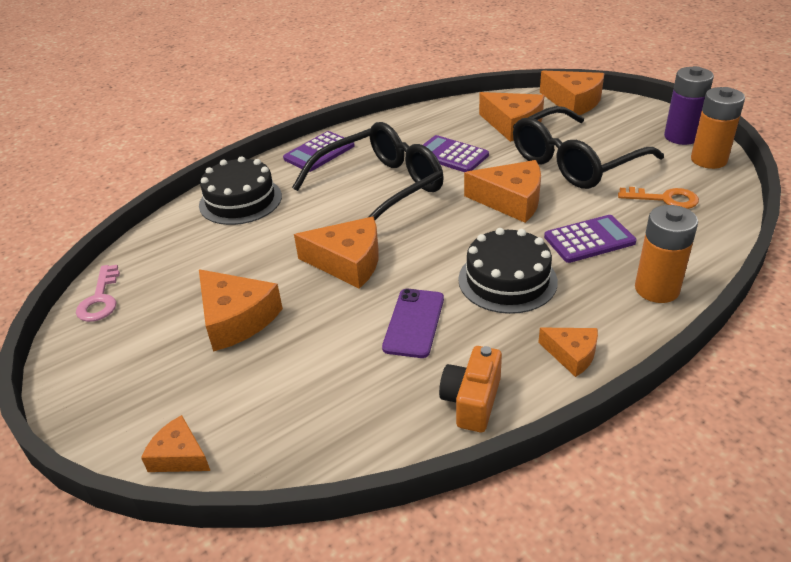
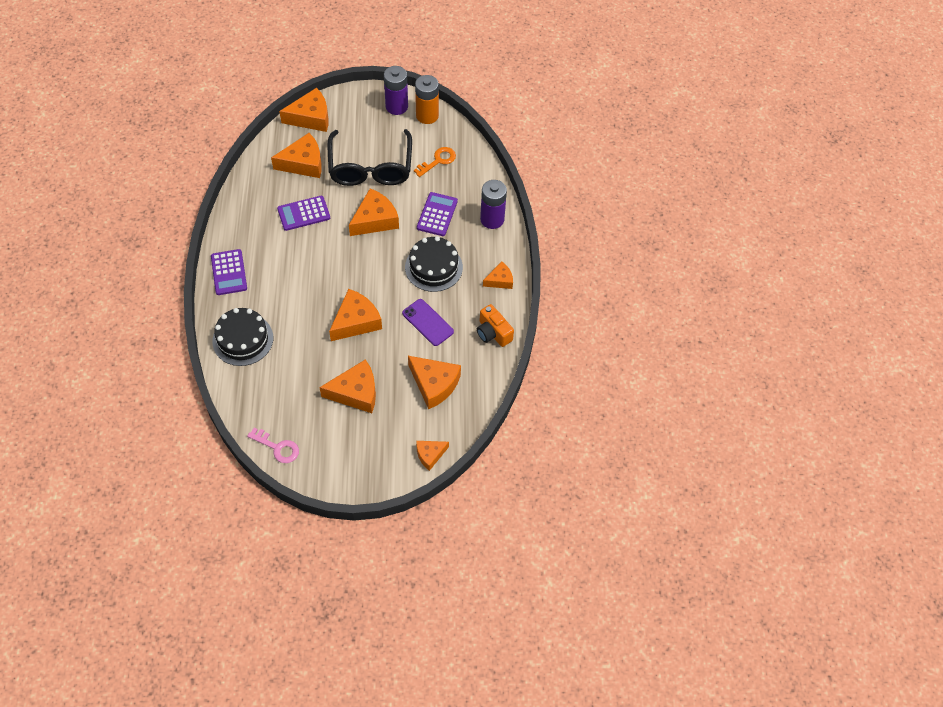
camera: 60 degrees left, 20 degrees up
(315, 387) = (434, 384): none -> orange cheese
(380, 188) = (302, 267): black glasses -> none
(657, 289) = (492, 219): orange battery -> purple battery

